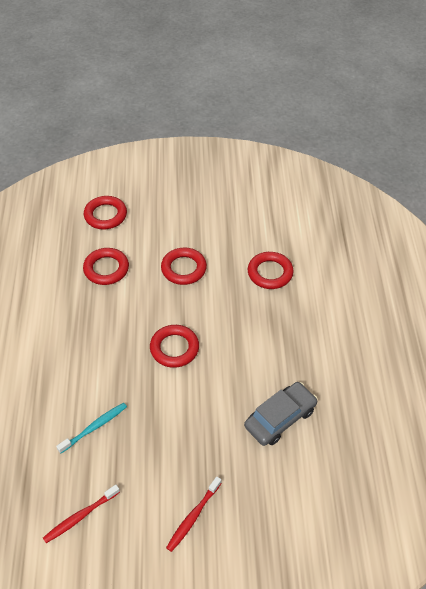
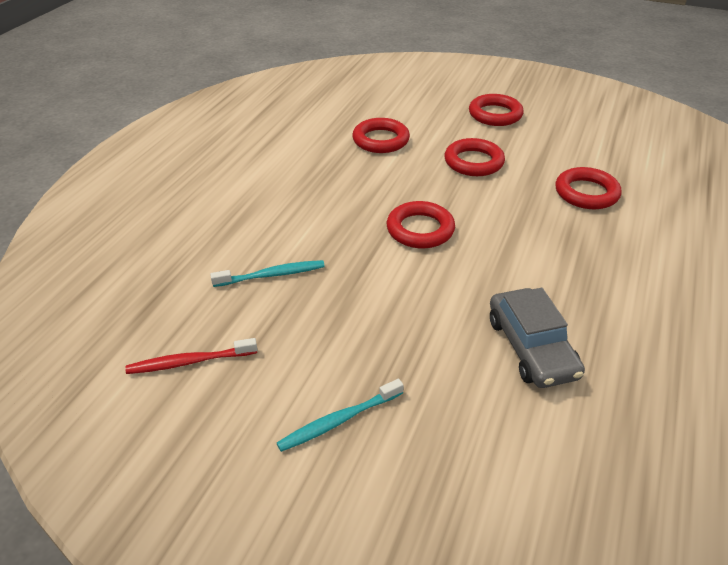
camera: 25 degrees right, 10 degrees down
(105, 215) = (407, 99): red ring -> red ring (495, 114)
(193, 516) = (339, 420): red toothbrush -> turquoise toothbrush
(280, 418) = (531, 347): grey car -> grey car turned 90 degrees clockwise

